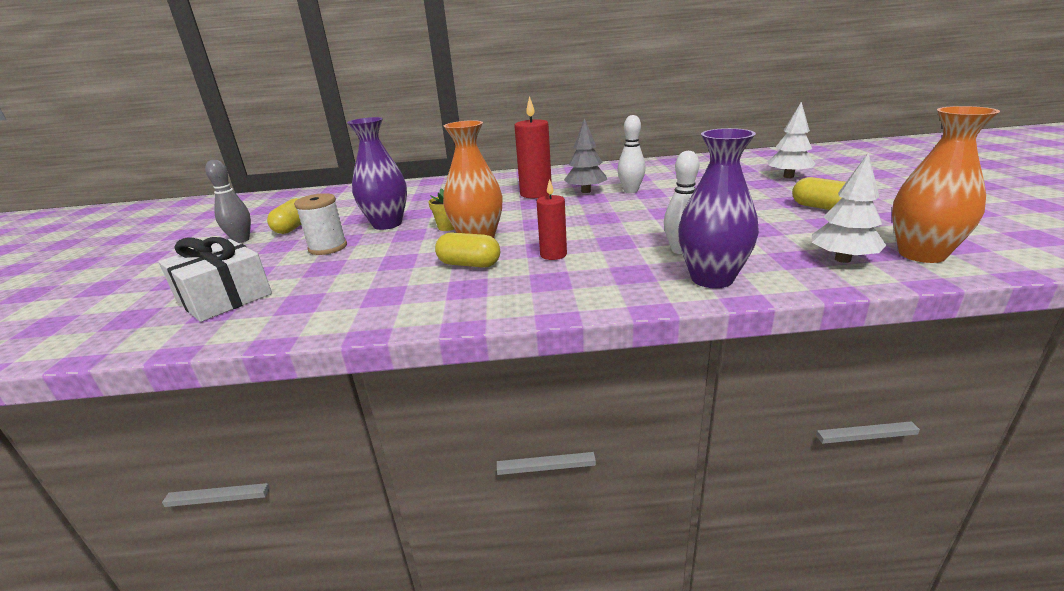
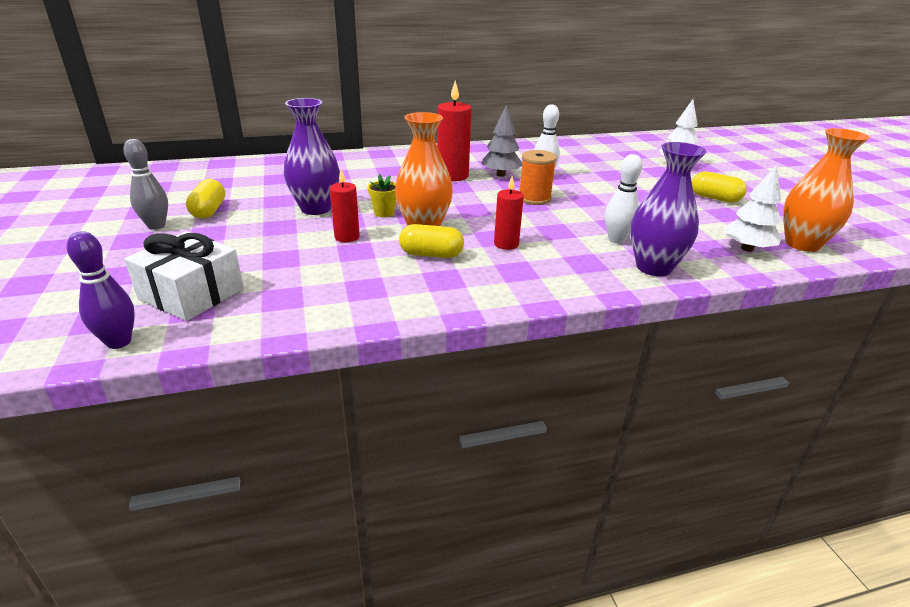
camera: 15 degrees left, 5 degrees up
(130, 338) = (119, 342): none -> purple bowling pin
(328, 247) = (268, 235): white spool -> none
(398, 248) = (347, 237): none -> red candle
(609, 212) = (534, 198): none -> orange spool

